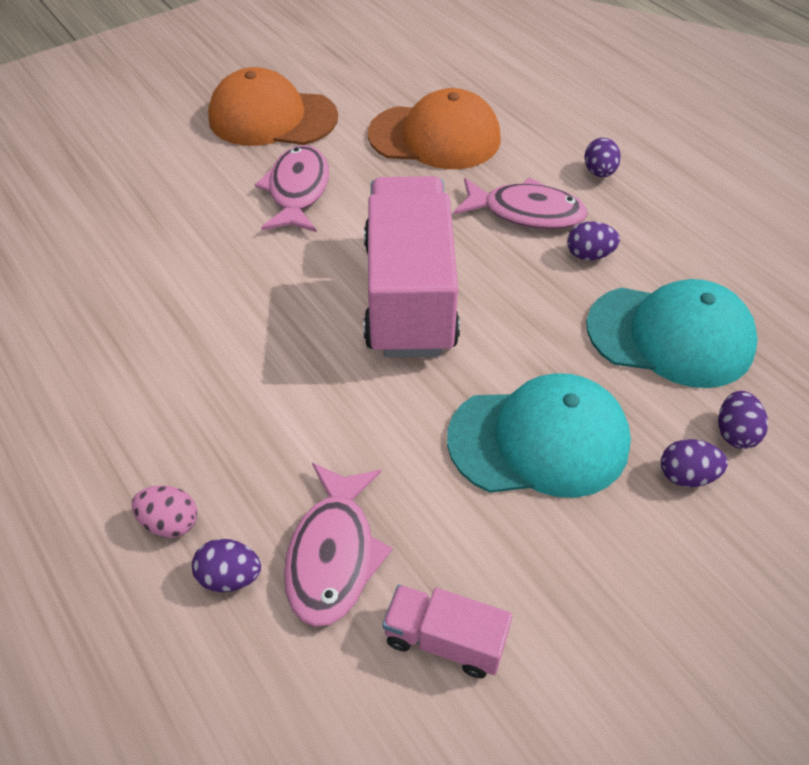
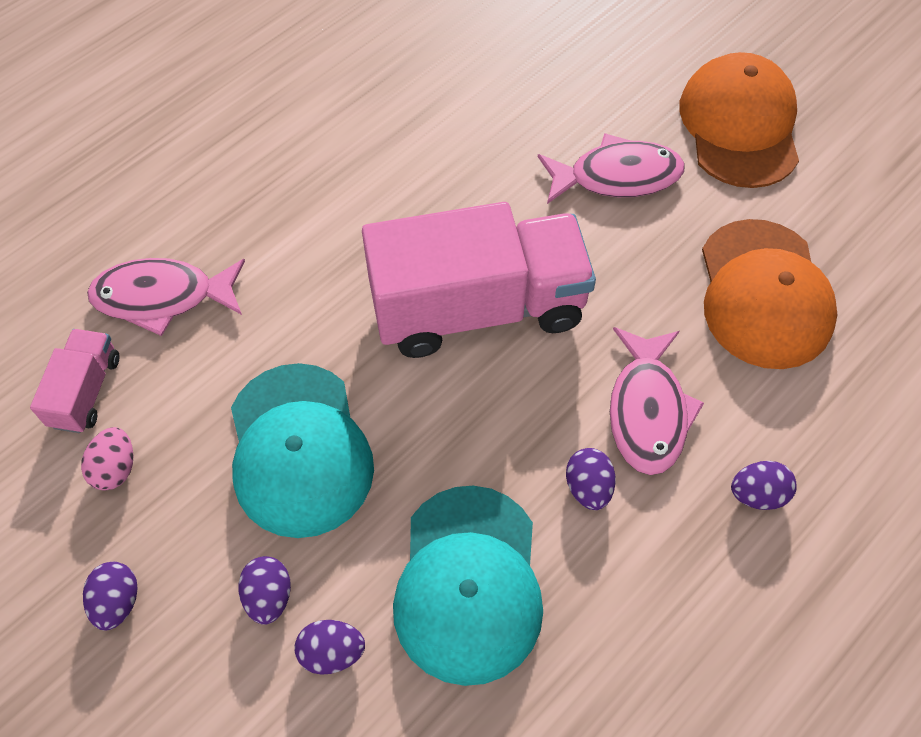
camera: 80 degrees right, 10 degrees up
(170, 522) = (186, 179): pink egg -> pink egg (115, 468)
(230, 577) = (139, 230): purple egg -> purple egg (117, 601)

